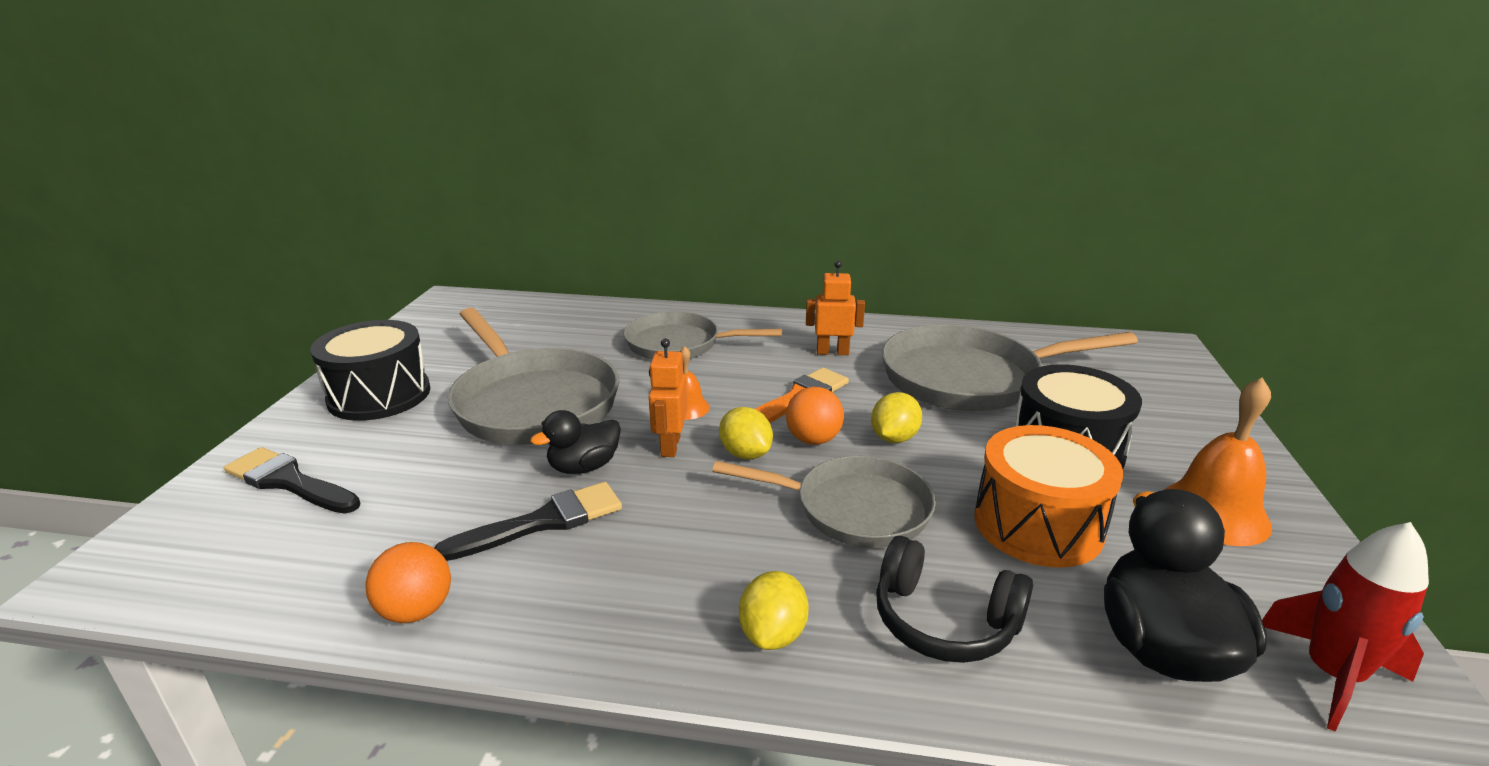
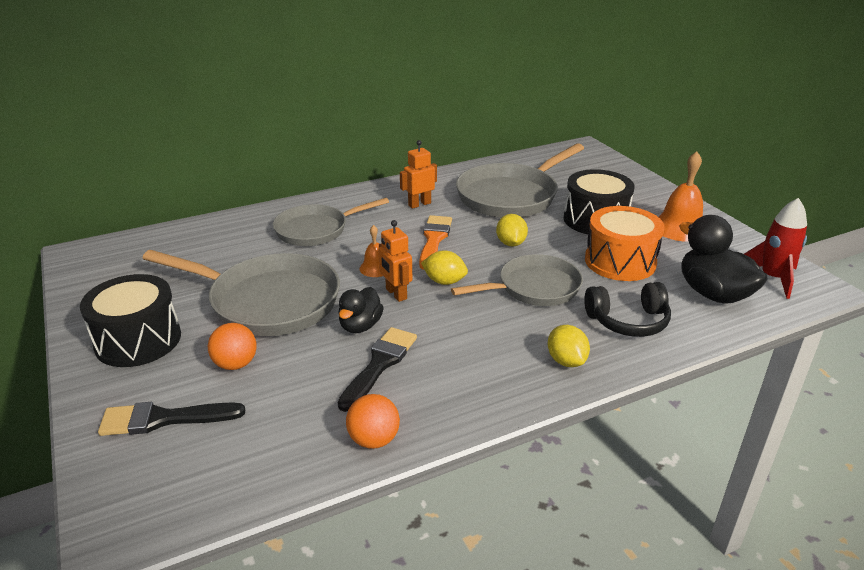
camera: 35 degrees left, 5 degrees up
(813, 440) = (471, 260): orange ball -> orange ball (235, 364)

